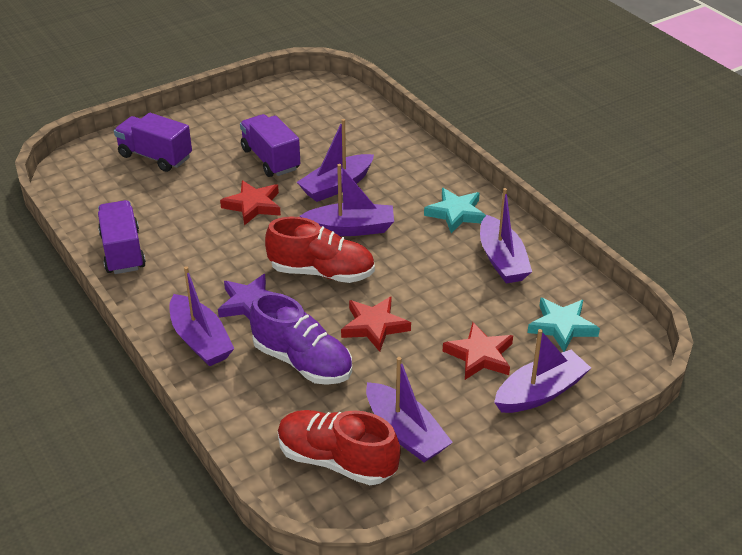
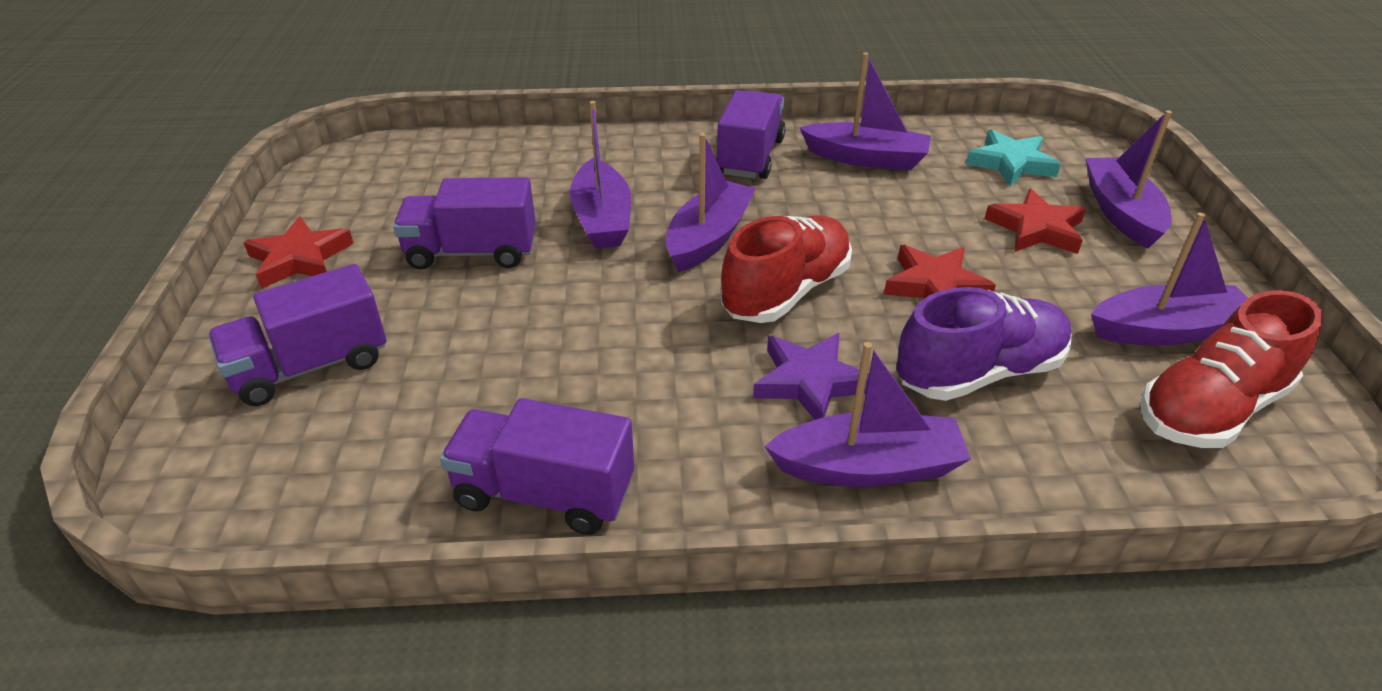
camera: 60 degrees left, 0 degrees up
(253, 205) = (568, 304): red star -> red star (300, 259)
(456, 213) = (750, 157): turquoise star -> purple truck

